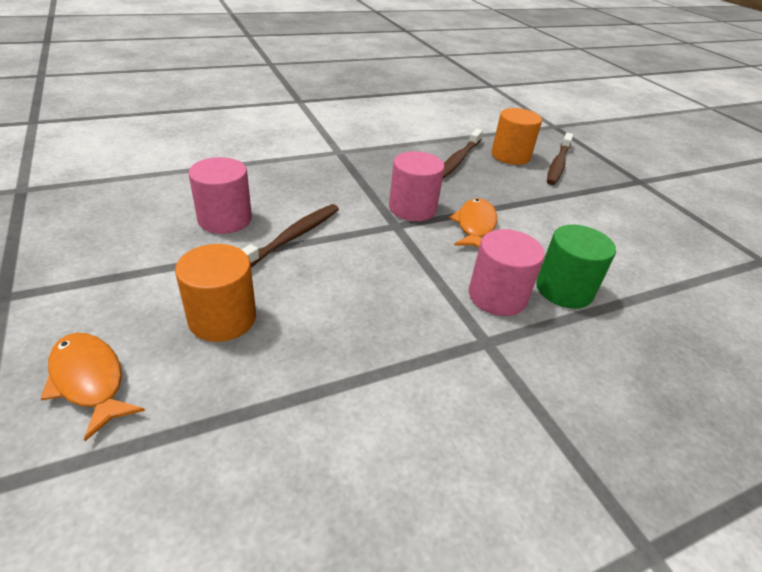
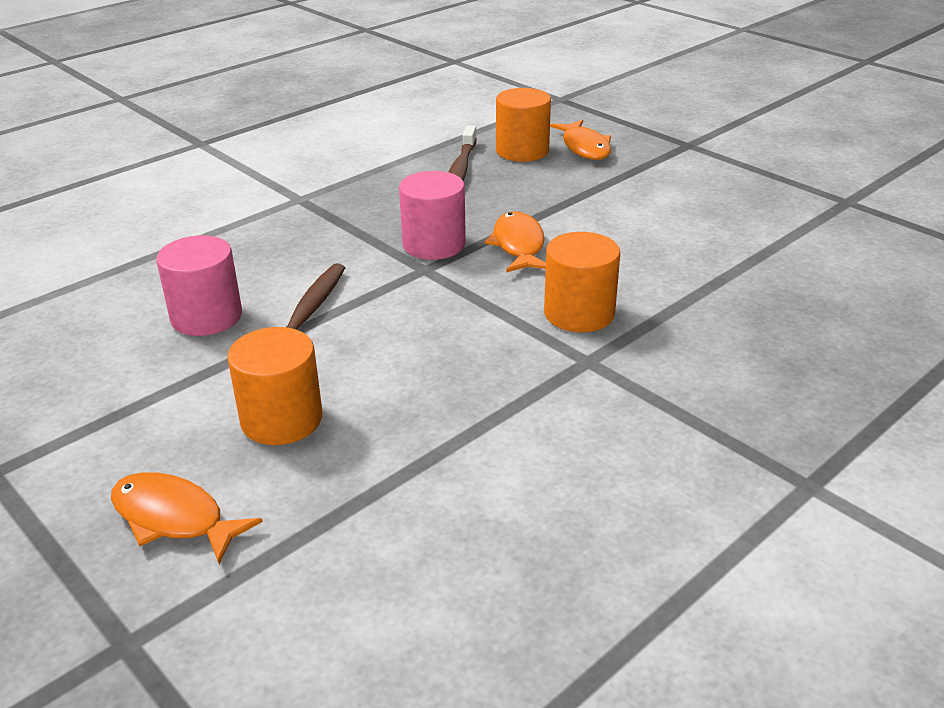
camera: 15 degrees left, 5 degrees down
(497, 296) = (579, 313): pink cylinder -> orange cylinder
(558, 164) = (584, 147): brown toothbrush -> orange fish
(564, 289) = (648, 287): green cylinder -> none

